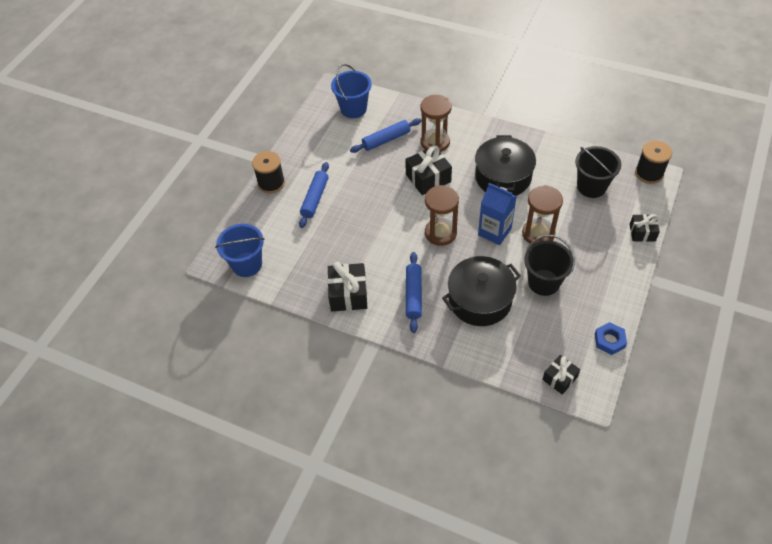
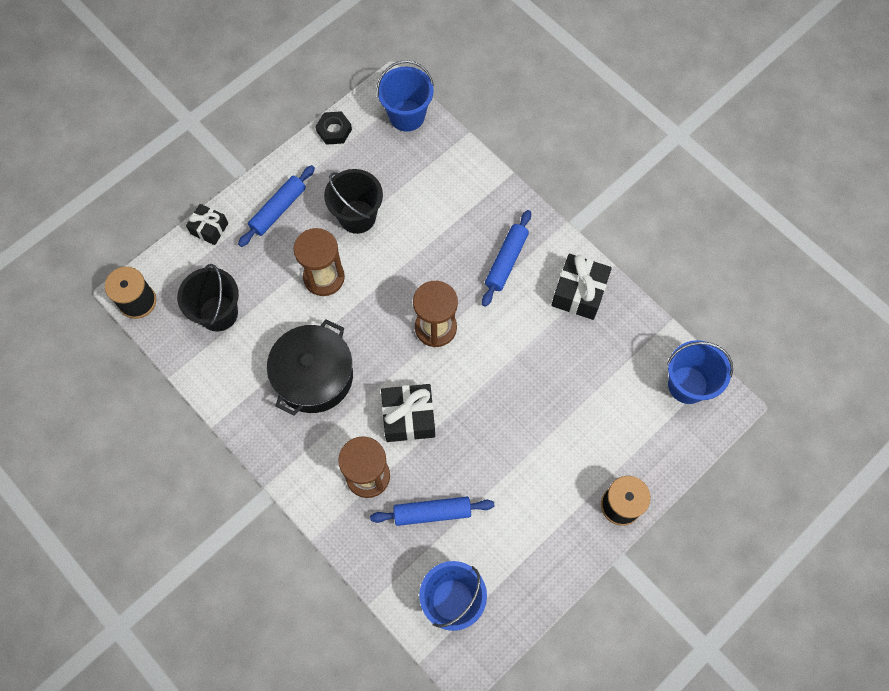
camera: 160 degrees left, 15 degrees up
(315, 198) = (570, 451): blue rolling pin -> blue rolling pin (278, 209)
(480, 300) = (437, 225): black pot -> none
(494, 232) = (372, 301): blue carton -> none
(559, 378) = (407, 116): black gift -> blue bucket
(609, 340) = (334, 130): blue nut -> black nut

